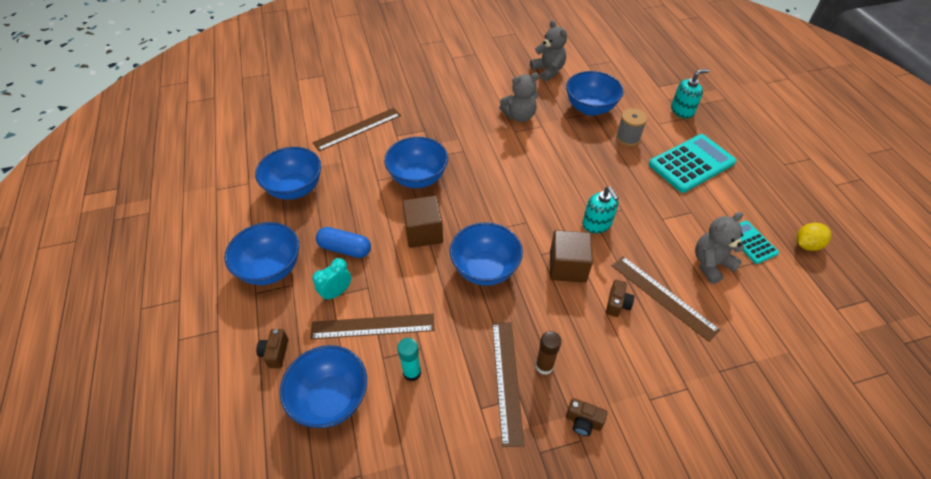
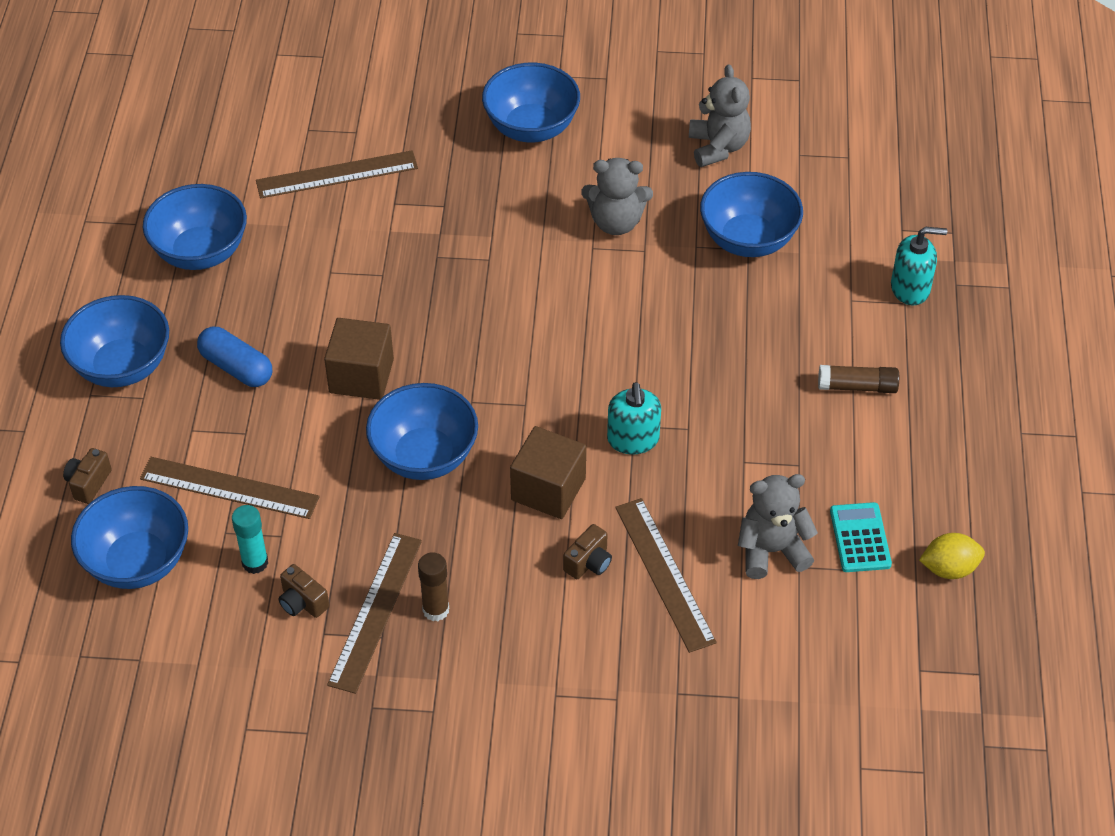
camera: 20 degrees right, 0 degrees up
(336, 292) = (199, 427): turquoise clock -> none
(418, 178) = (394, 286): blue bowl -> blue bowl (531, 128)
(583, 422) = (448, 691): brown camera -> brown camera (302, 602)
(627, 138) = (778, 312): grey spool -> none
(691, 163) = (857, 386): turquoise calculator -> brown glue stick

